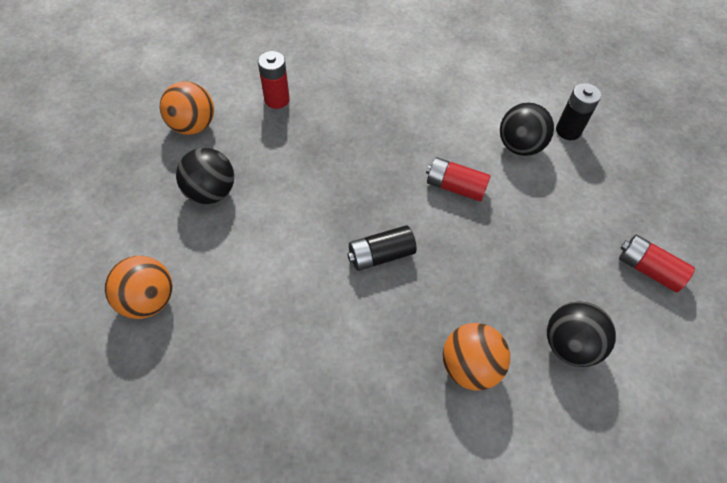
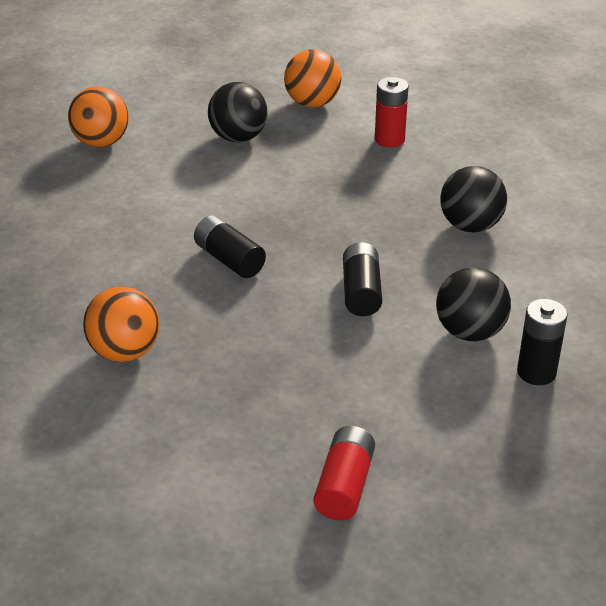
camera: 70 degrees right, 20 degrees down
(455, 187) = (361, 292): red battery -> black battery
(569, 345) = (190, 426): black ball -> black ball (470, 226)

